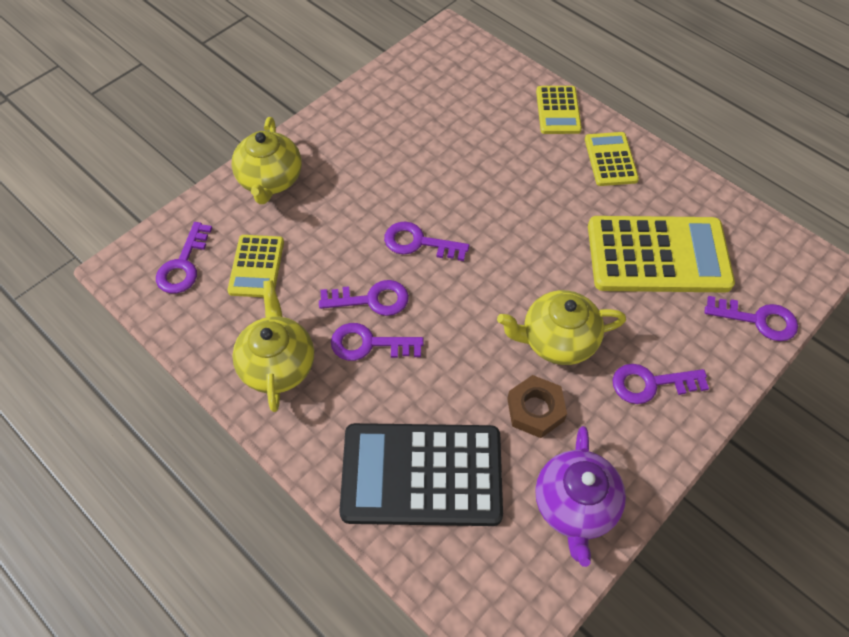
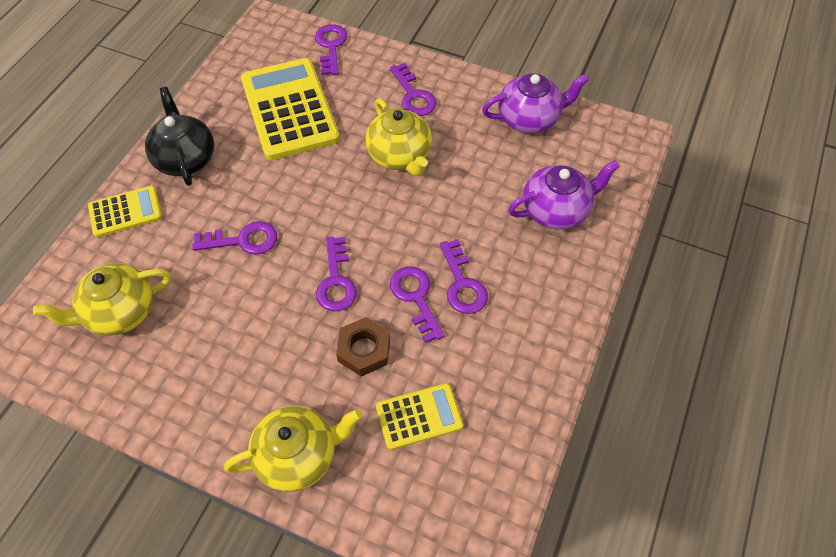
camera: 110 degrees left, 0 degrees up
(183, 264) = (446, 494): purple key -> purple key (242, 240)
(278, 364) = (516, 348): yellow teapot -> yellow teapot (119, 312)
(422, 474) = (556, 210): black calculator -> purple teapot
(535, 410) = (468, 155): brown nut -> brown nut (364, 350)
(610, 159) = (185, 158): yellow calculator -> black teapot

